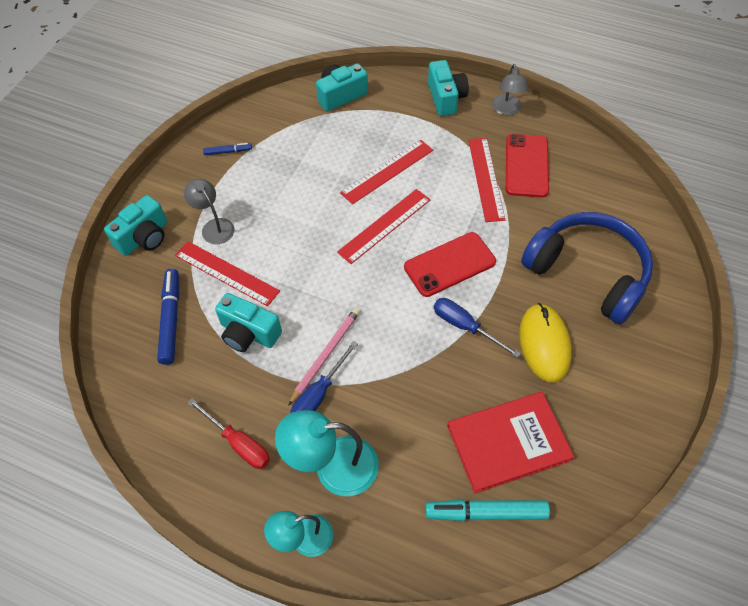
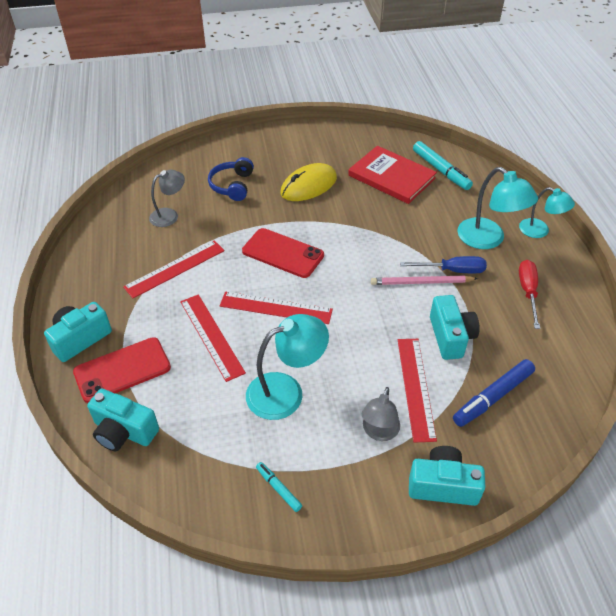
camera: 125 degrees left, 10 degrees down
(228, 152) = (278, 488): blue marker -> turquoise marker
(296, 191) = (286, 391): none -> turquoise lamp
(387, 171) = (211, 336): red ruler -> red ruler turned 45 degrees clockwise
(465, 326) = (329, 224): blue screwdriver -> none
(507, 110) = (74, 288): grey lamp -> grey lamp (169, 215)
(526, 165) = (142, 251): red phone -> red phone (122, 370)
(588, 273) = (232, 185): blue headphones -> blue headphones, size x0.53

